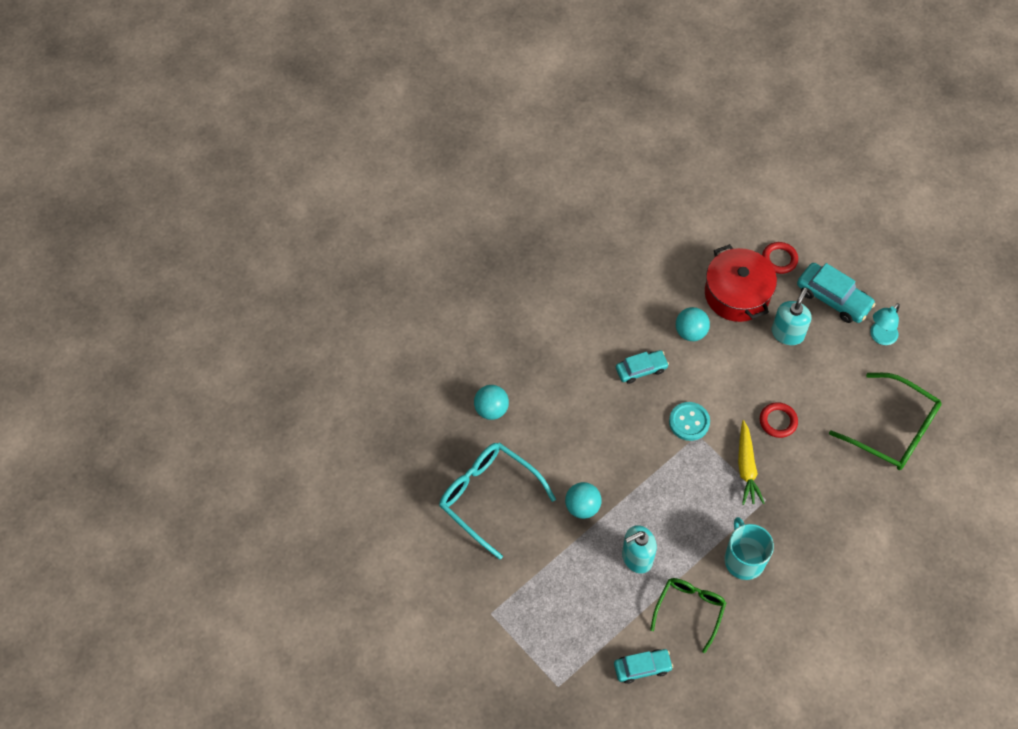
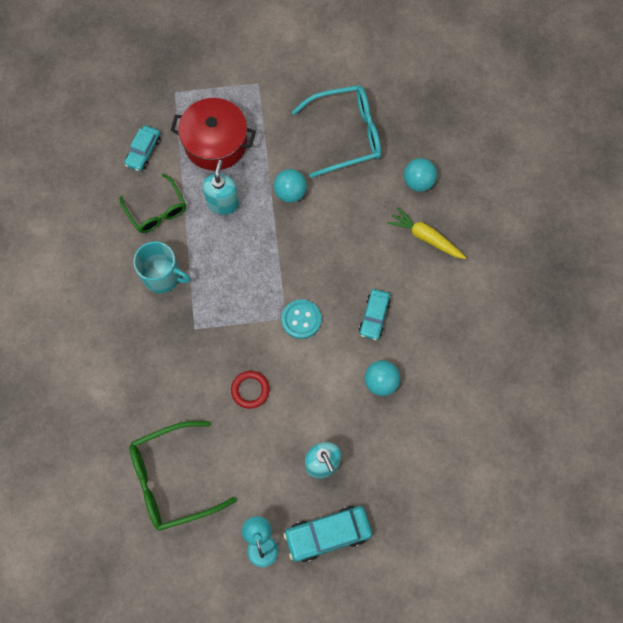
camera: 125 degrees right, 10 degrees up
(737, 294) = (390, 450): red pot -> red pot (215, 143)
(746, 467) = (231, 334): yellow carrot -> yellow carrot (425, 237)
(779, 259) = (400, 517): red ring -> none

